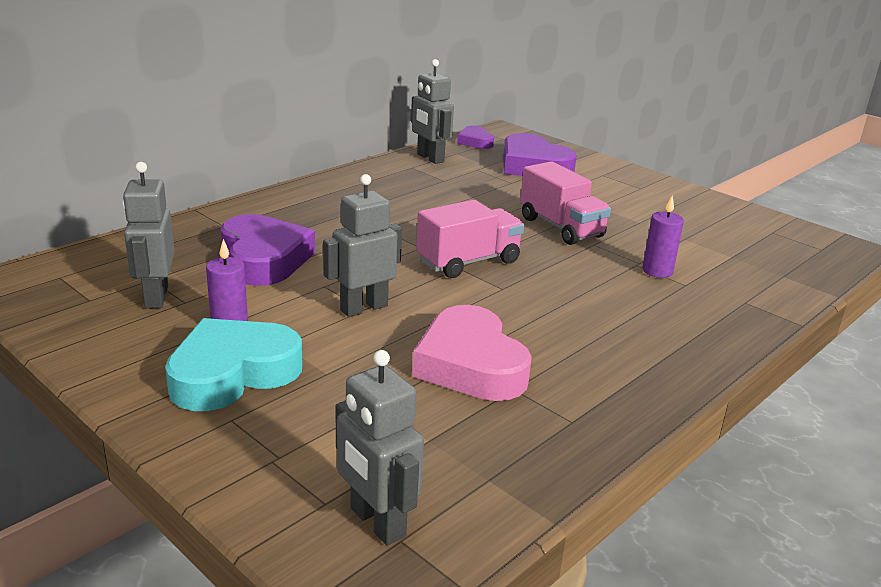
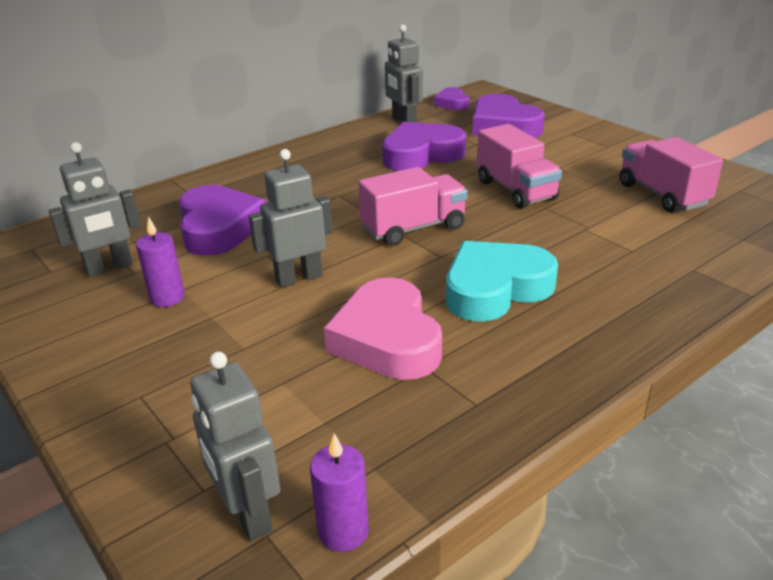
camera: 10 degrees right, 5 degrees up
(156, 297) = (109, 268): grey robot -> grey robot turned 120 degrees counterclockwise
(232, 373) = (156, 347): turquoise heart -> turquoise heart (495, 289)
(457, 191) = (421, 155): none -> purple heart
(657, 271) = (605, 236): purple candle -> purple candle (343, 531)
(702, 234) = (662, 195): none -> pink truck

